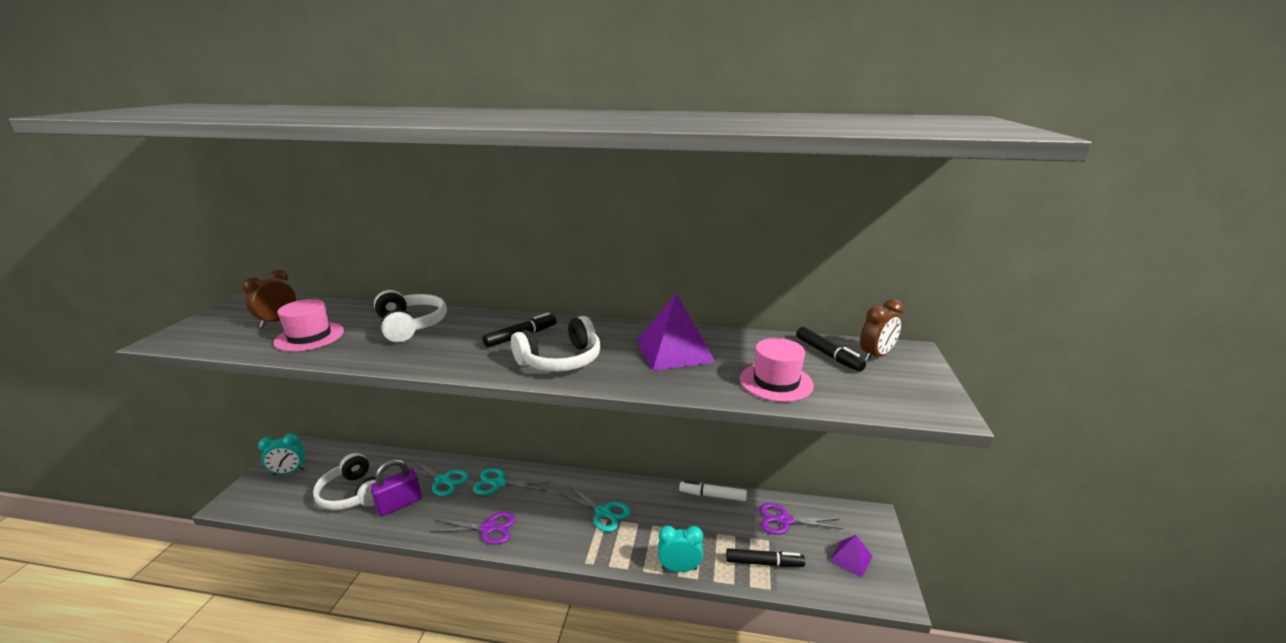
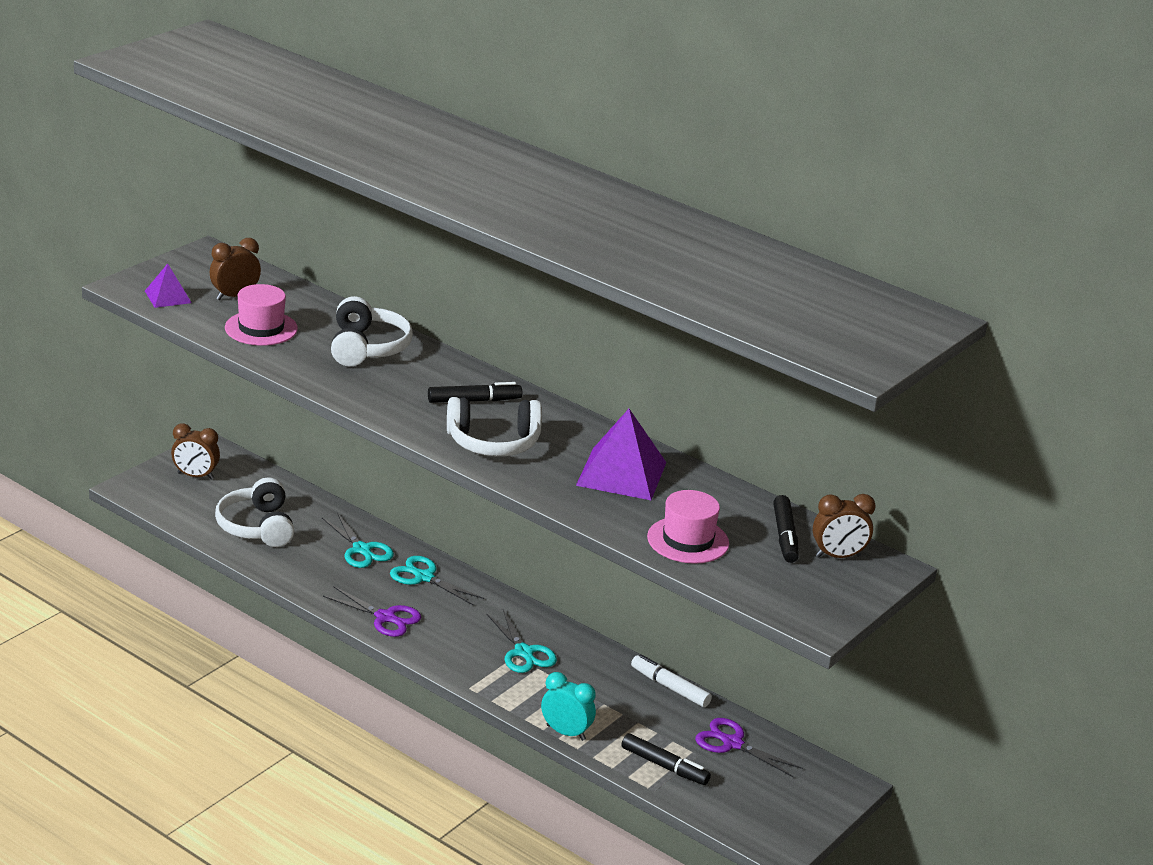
camera: 25 degrees right, 5 degrees up
(289, 472) = (195, 476): turquoise clock -> brown clock
(399, 504) = (302, 557): purple padlock -> none
(850, 558) = (770, 803): purple pyramid -> purple pyramid (168, 296)

